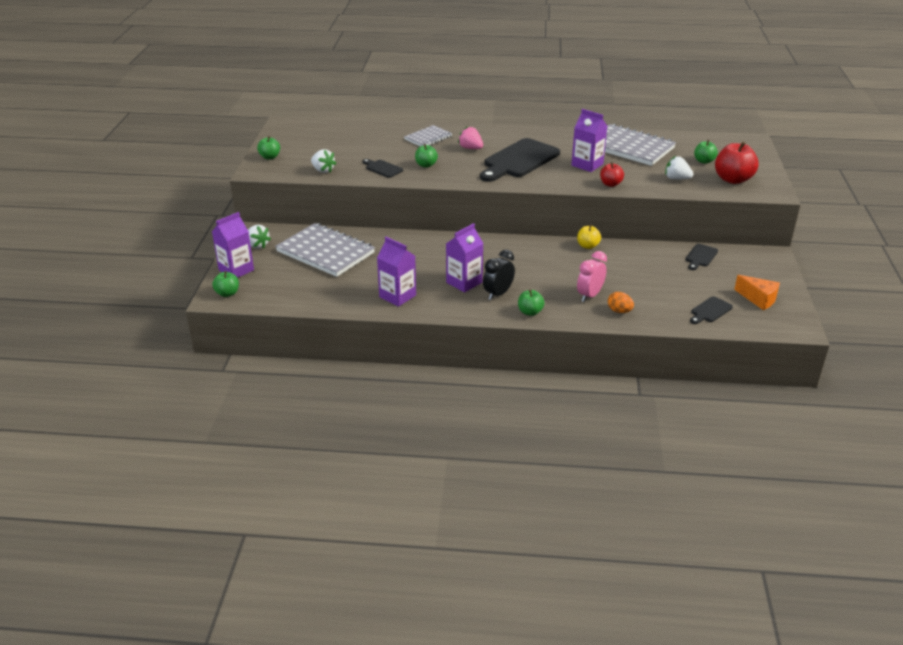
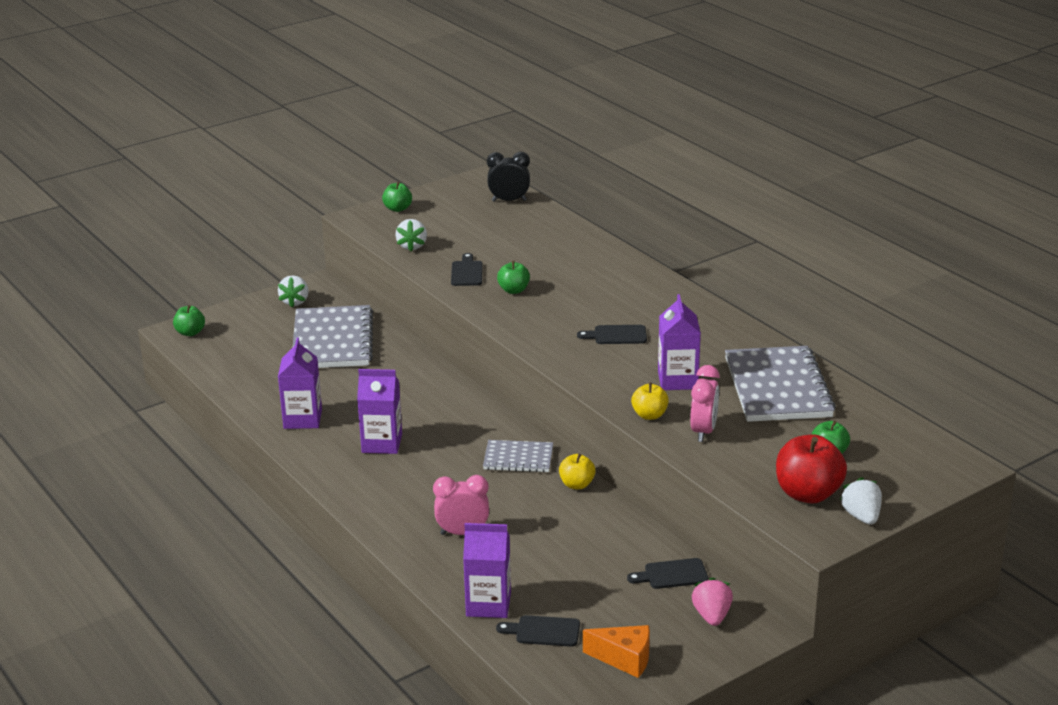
camera: 50 degrees right, 5 degrees down
(236, 270) = (236, 315): purple carton -> purple carton (488, 604)
(428, 138) = (583, 262): grey notebook -> grey notebook (518, 458)
(470, 148) = (598, 295): pink strawberry -> pink strawberry (712, 616)
(498, 294) = (386, 474): black clock -> black clock (509, 201)
(519, 160) = (616, 335): black cutting board -> black cutting board, size x0.46
(530, 312) = (375, 509): green apple -> none
(610, 184) = (649, 415): red apple -> yellow apple
(619, 311) = (455, 566): orange egg -> none
(644, 178) = (703, 431): none -> pink clock
(676, 179) = (740, 453): white strawberry -> white strawberry (861, 516)
(758, 299) = (624, 659): orange cheese -> orange cheese turned 75 degrees counterclockwise

